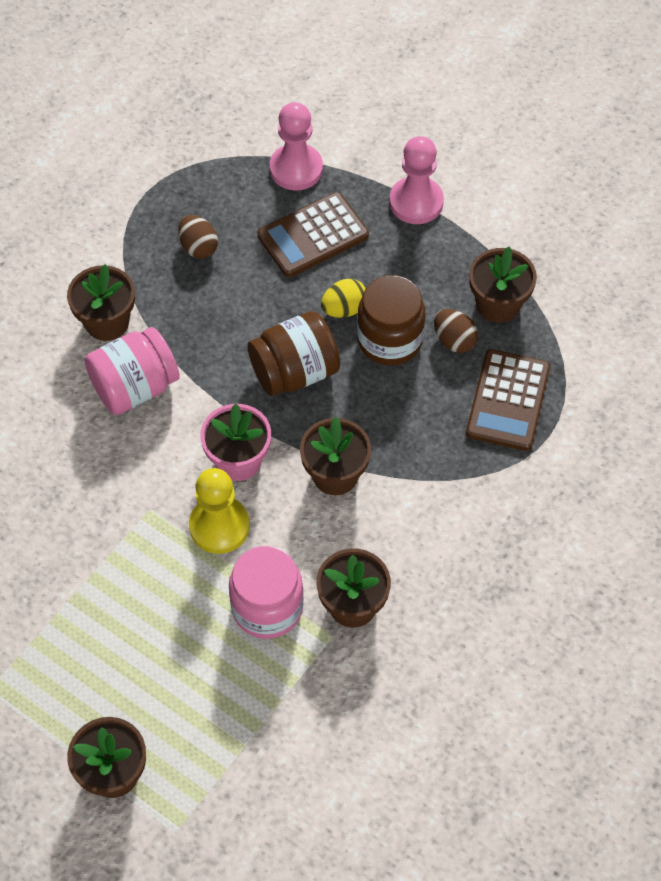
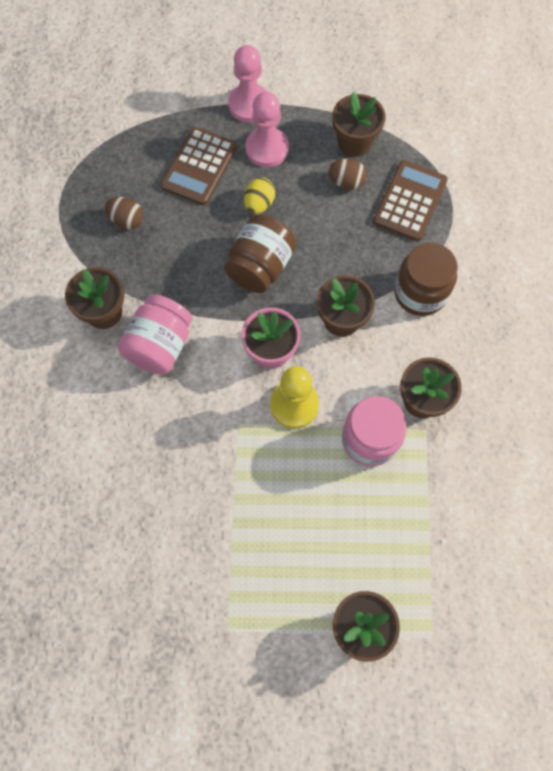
camera: 35 degrees left, 10 degrees up
(296, 169) = (152, 127): pink pawn -> pink pawn (267, 148)
(389, 340) = (305, 207): brown jar -> brown jar (420, 293)
(507, 400) = (410, 201): brown calculator -> brown calculator turned 135 degrees counterclockwise

